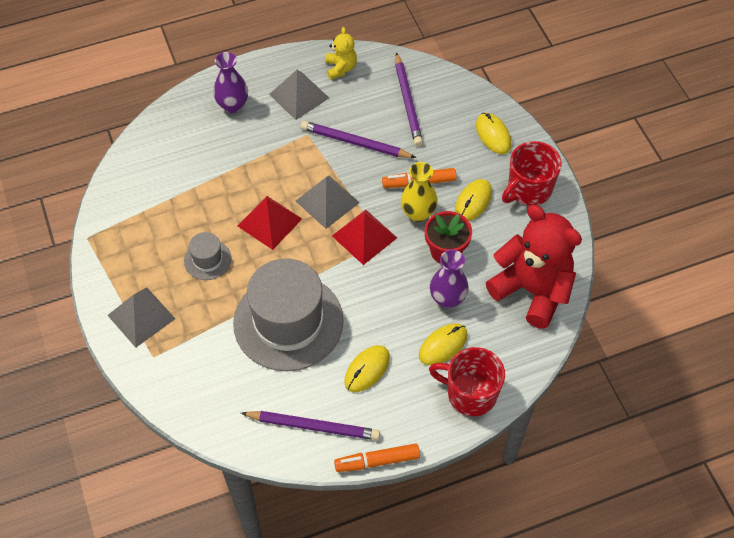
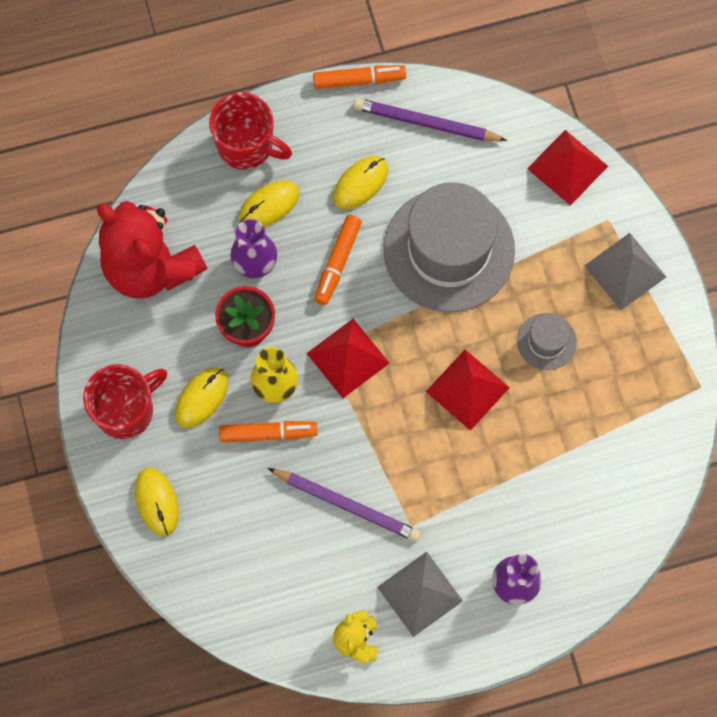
camera: 175 degrees left, 15 degrees up
(187, 398) = (567, 167): none -> red pyramid
(327, 201) = (391, 414): grey pyramid -> none
(380, 305) = (337, 262): none -> orange marker
(408, 102) = (266, 569): purple pencil -> none

